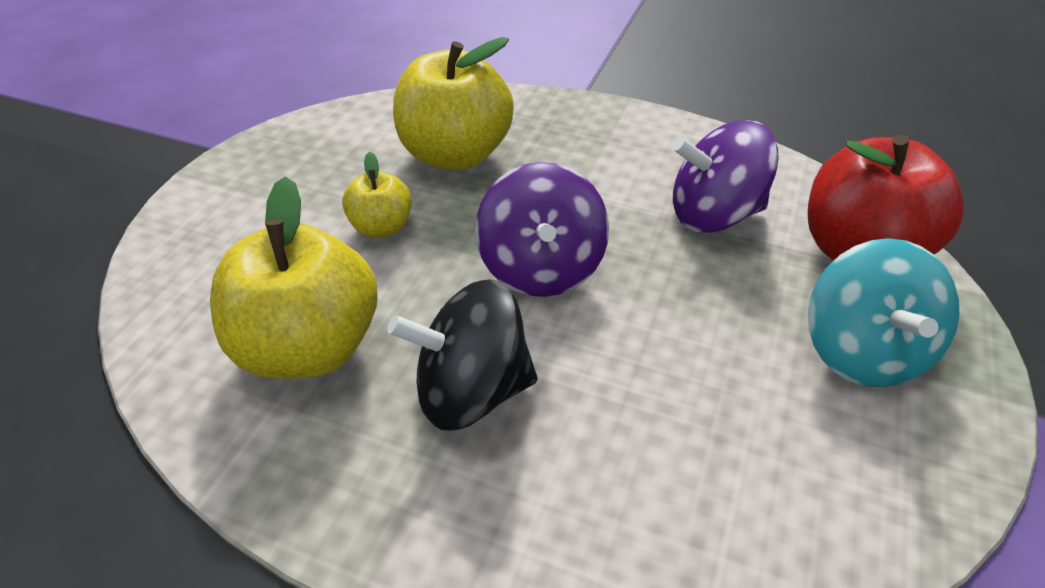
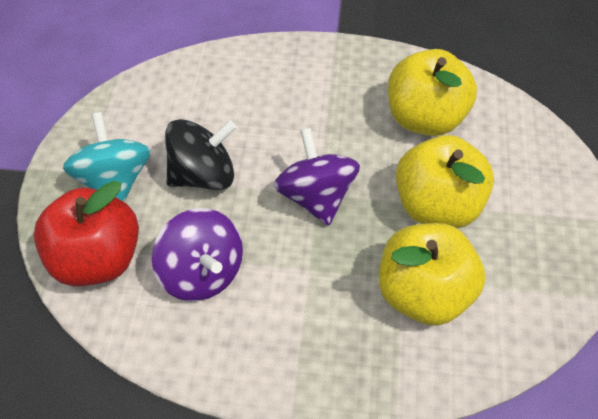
camera: 165 degrees right, 10 degrees up
(381, 227) = (437, 206): yellow apple -> yellow apple, size x1.94
(471, 391) = (328, 114): black spinning top -> black spinning top (203, 175)
(714, 214) = (202, 273): purple spinning top -> purple spinning top turned 75 degrees clockwise

